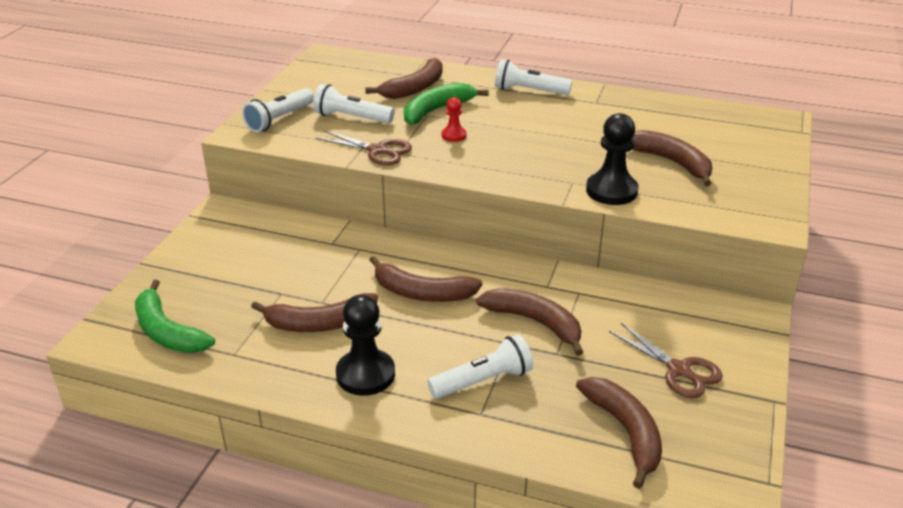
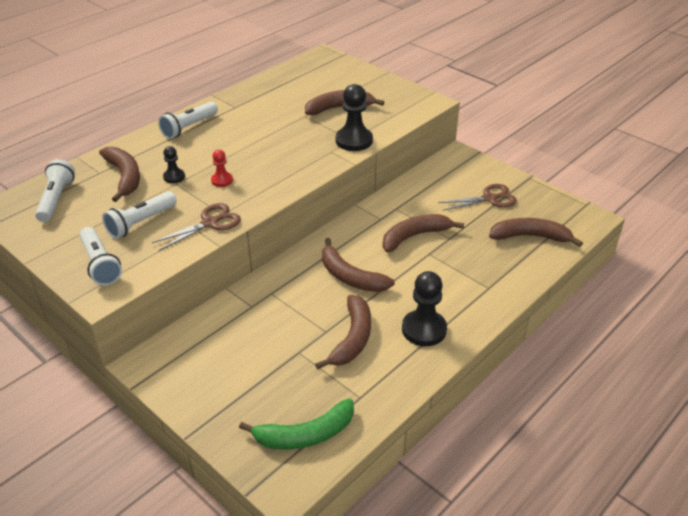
camera: 65 degrees left, 5 degrees up
(421, 293) = (350, 277): brown banana -> brown banana turned 90 degrees clockwise
(437, 110) = (174, 177): green banana -> black pawn
(483, 381) = (459, 277): white flashlight -> white flashlight (56, 199)

